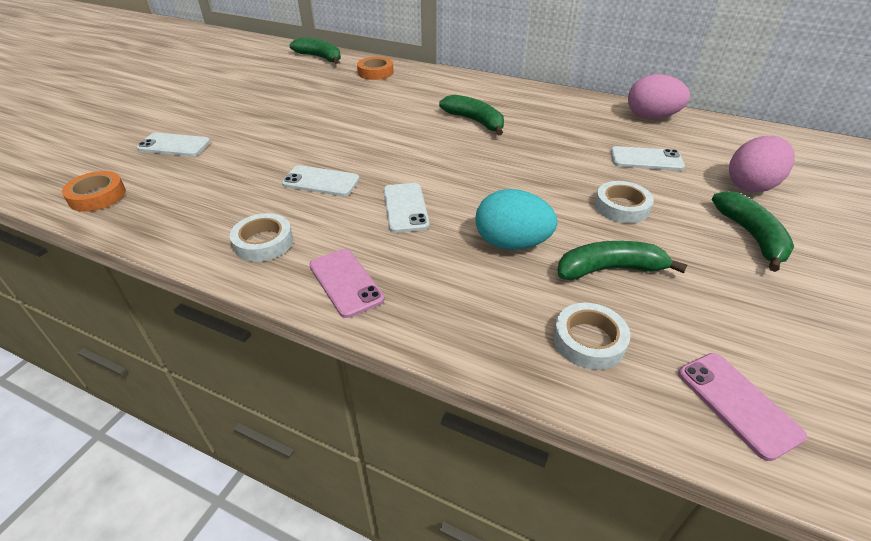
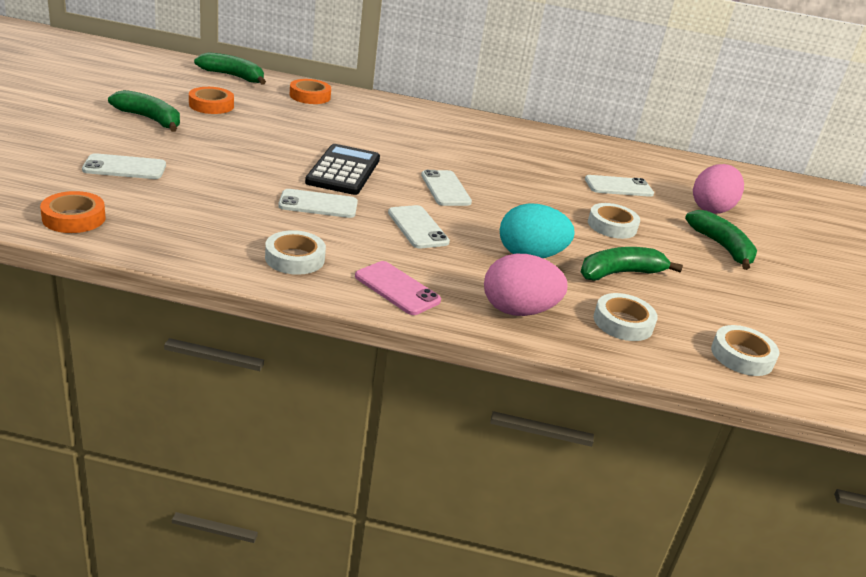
camera: 20 degrees left, 10 degrees down
(285, 84) = (211, 105): none -> orange tape
(365, 145) = (343, 171): none -> black calculator
(455, 163) = (445, 189): none -> white phone
(475, 121) = (444, 150): green banana -> green banana (150, 119)
(651, 117) = (610, 150): pink egg -> pink egg (518, 310)
(737, 404) = (742, 356): pink phone -> white tape

